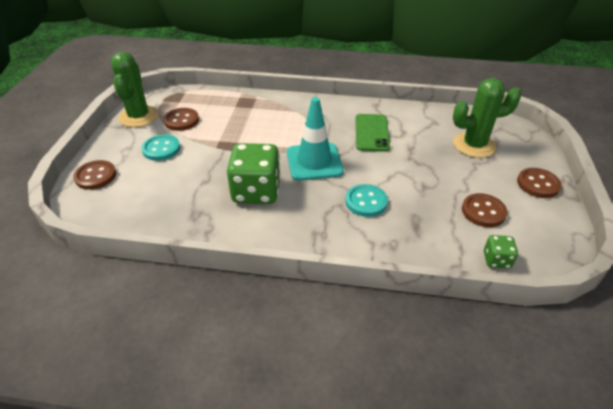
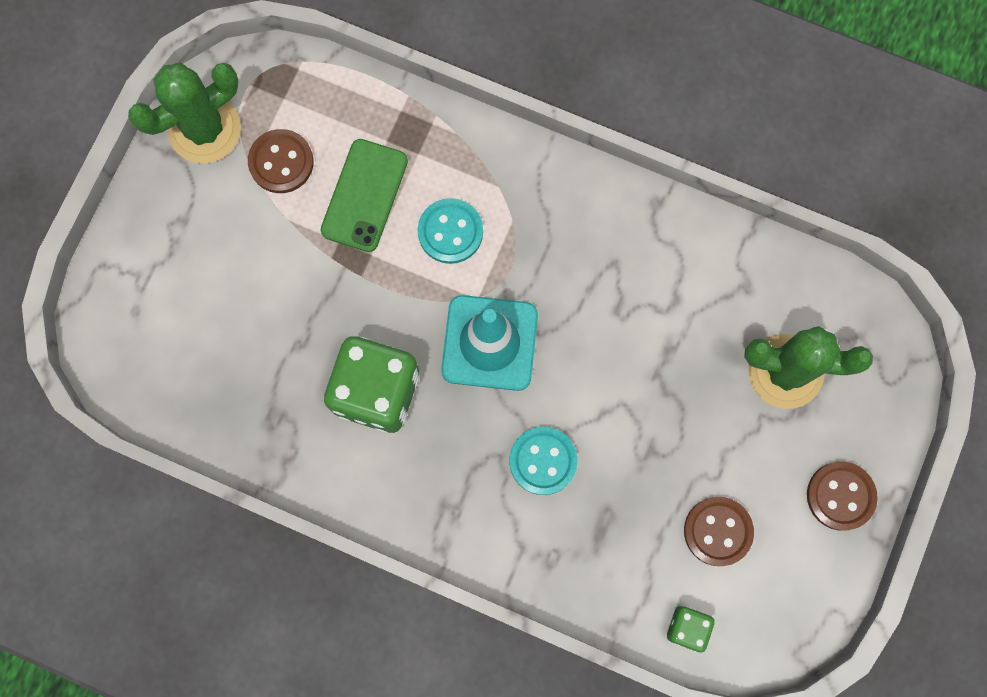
camera: 15 degrees right, 35 degrees up
(95, 176) = (126, 285): brown button -> none
(139, 116) = (205, 129): green cactus -> green cactus turned 45 degrees clockwise
(161, 149) = (237, 239): turquoise button -> turquoise button (450, 232)
(371, 133) = (616, 289): green phone -> green phone (364, 195)

